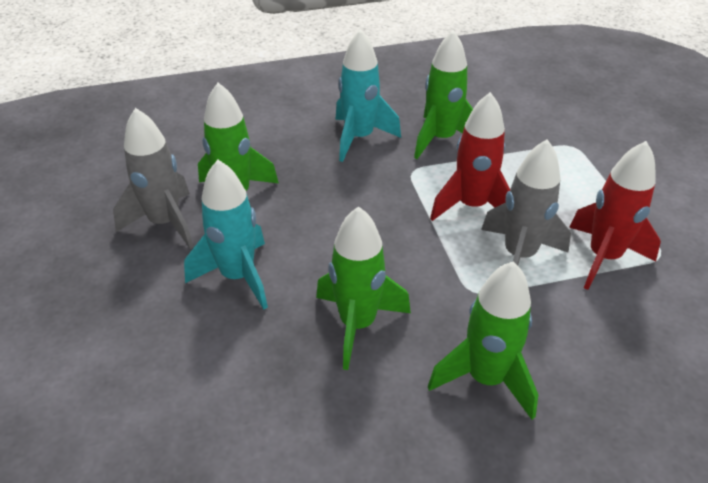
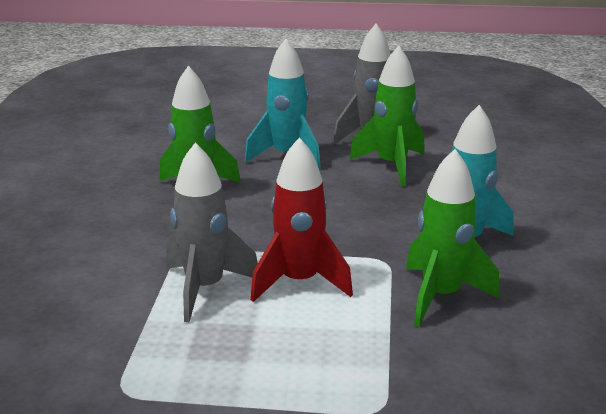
camera: 110 degrees right, 15 degrees down
(486, 378) = (94, 230): green rocket -> none
(603, 257) = (157, 343): red rocket -> none

